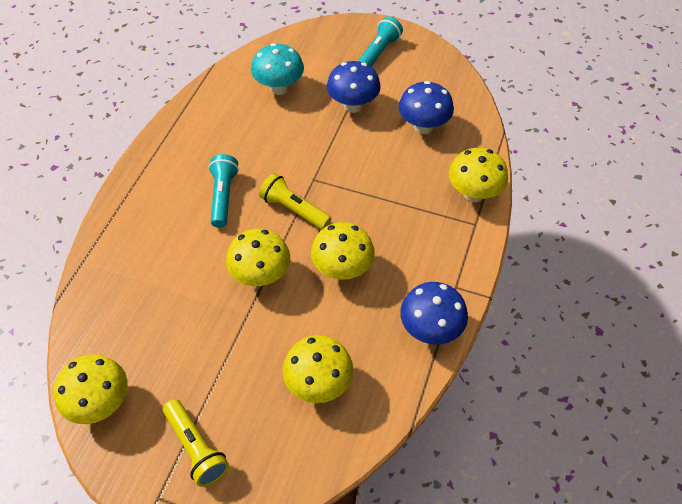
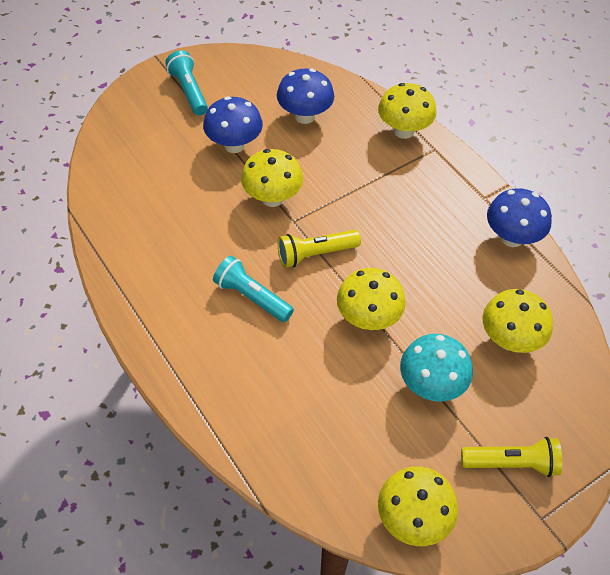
camera: 55 degrees left, 0 degrees up
(279, 88) = (157, 182): turquoise mushroom -> turquoise mushroom (431, 385)
(342, 269) = (408, 258): yellow mushroom -> yellow mushroom (272, 198)

